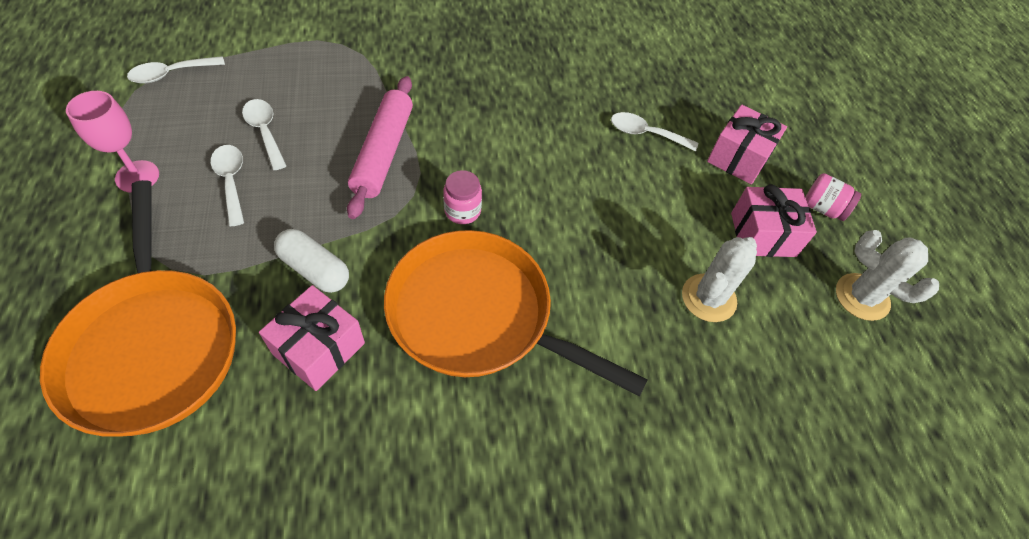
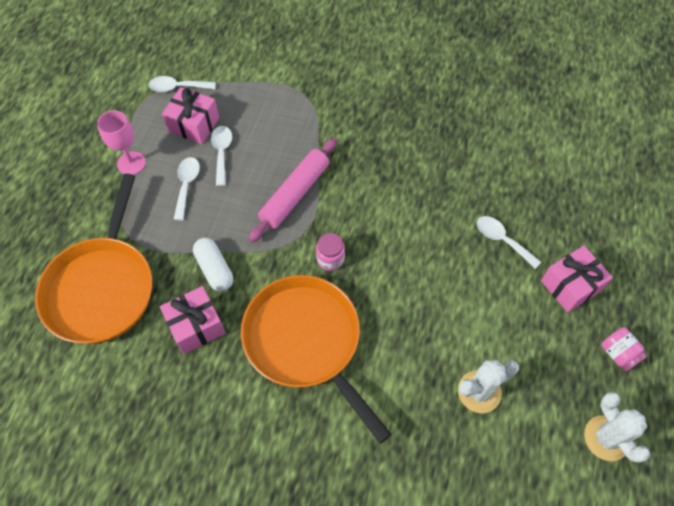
camera: 30 degrees right, 5 degrees up
(763, 234) = (552, 357): pink gift -> pink gift (194, 125)

